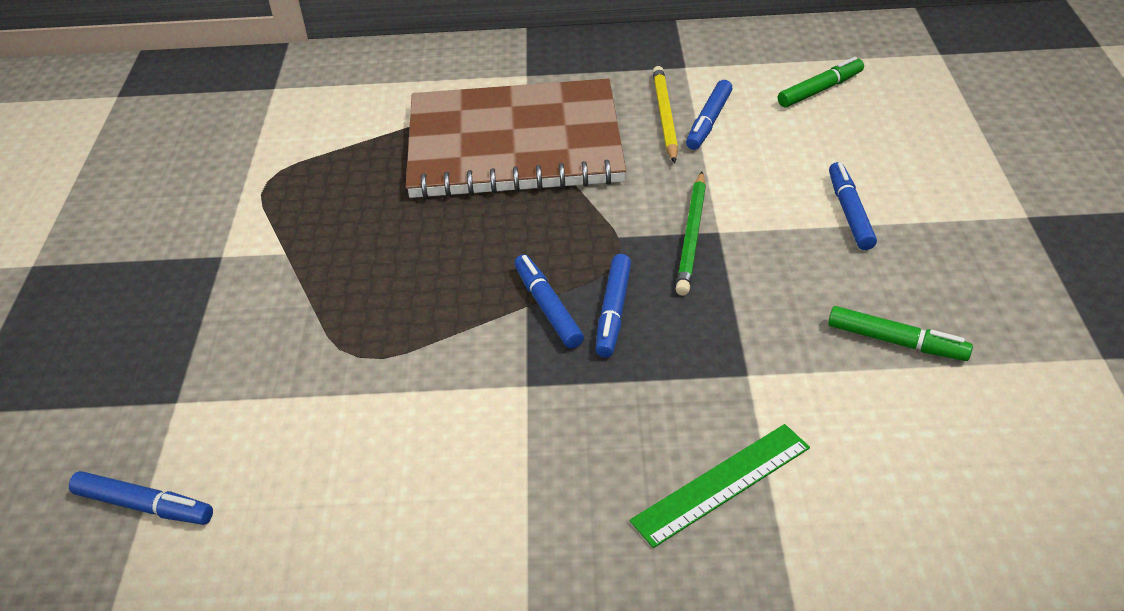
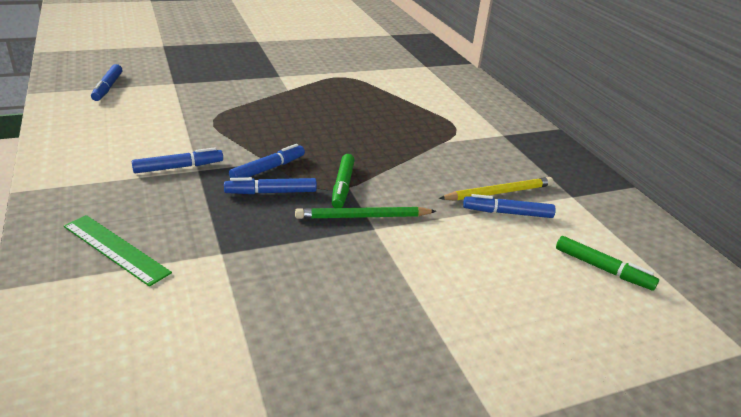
camera: 65 degrees right, 10 degrees down
(514, 143) = (424, 139): brown notebook -> none
(849, 212) = (433, 295): blue marker -> blue marker (178, 167)
(896, 341) = (274, 329): green marker -> green marker (342, 186)

